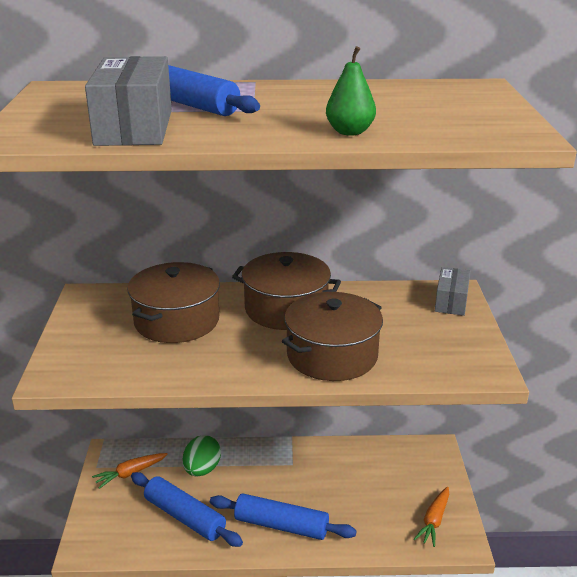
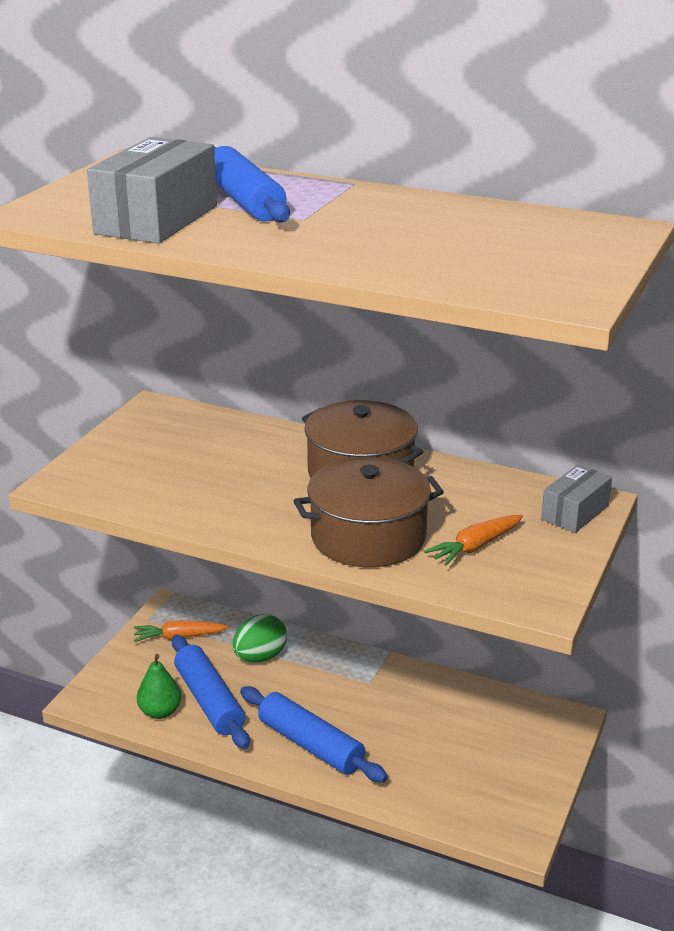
camera: 25 degrees right, 0 degrees up
(177, 320) = (227, 457): brown pot -> none
(350, 132) = (372, 262): green pear -> green pear (160, 712)
(434, 521) = (501, 800): orange carrot -> orange carrot (475, 547)

